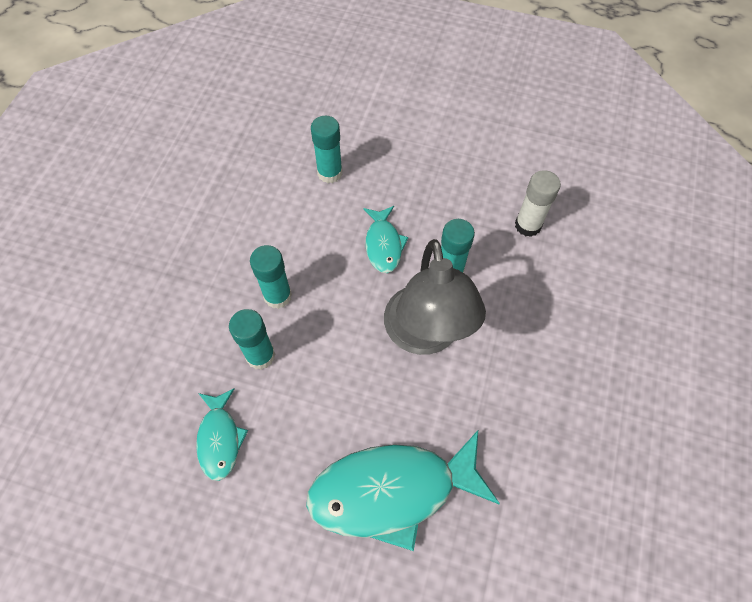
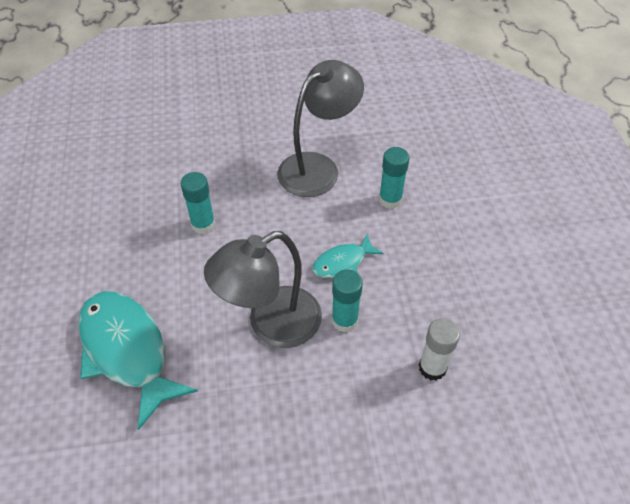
camera: 65 degrees right, 10 degrees down
(220, 439) = (130, 229): turquoise fish -> none
(249, 215) = (318, 167): none -> grey lamp
(277, 296) = (257, 214): turquoise glue stick -> none

